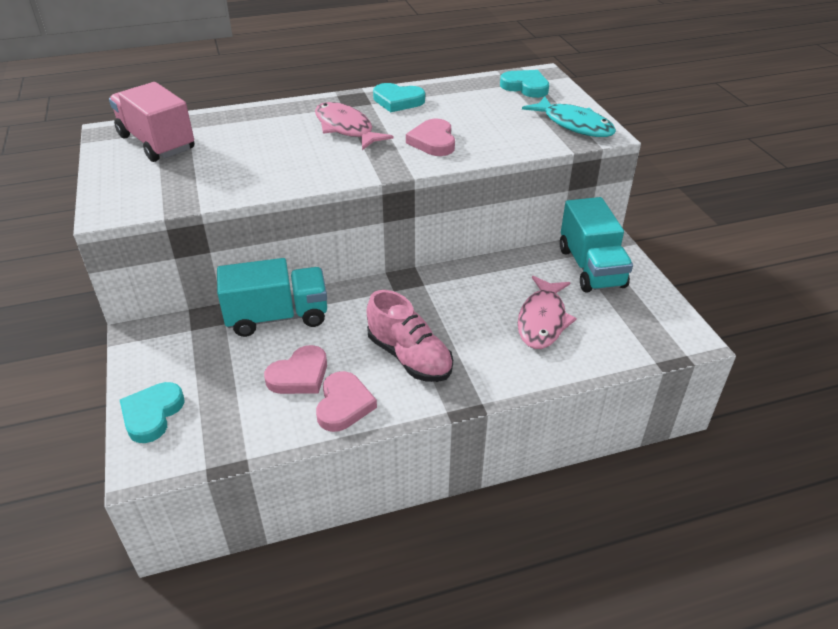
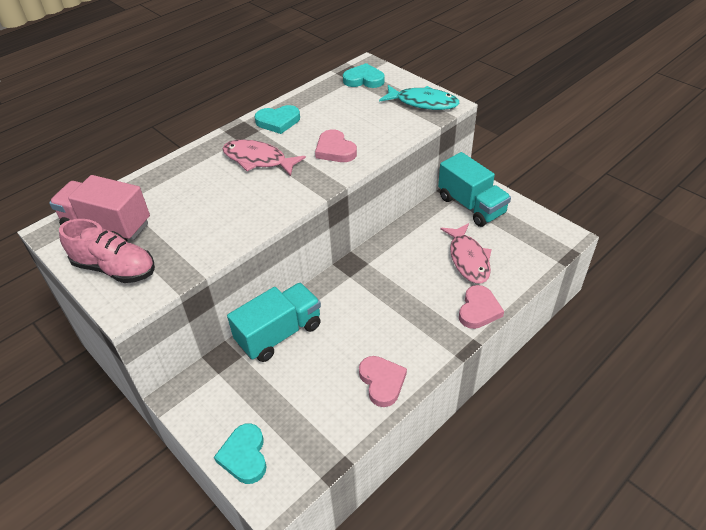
camera: 25 degrees left, 5 degrees up
(299, 375) = (333, 373): pink heart -> pink heart (478, 310)
(409, 357) = (400, 325): pink shoe -> pink shoe (115, 268)

